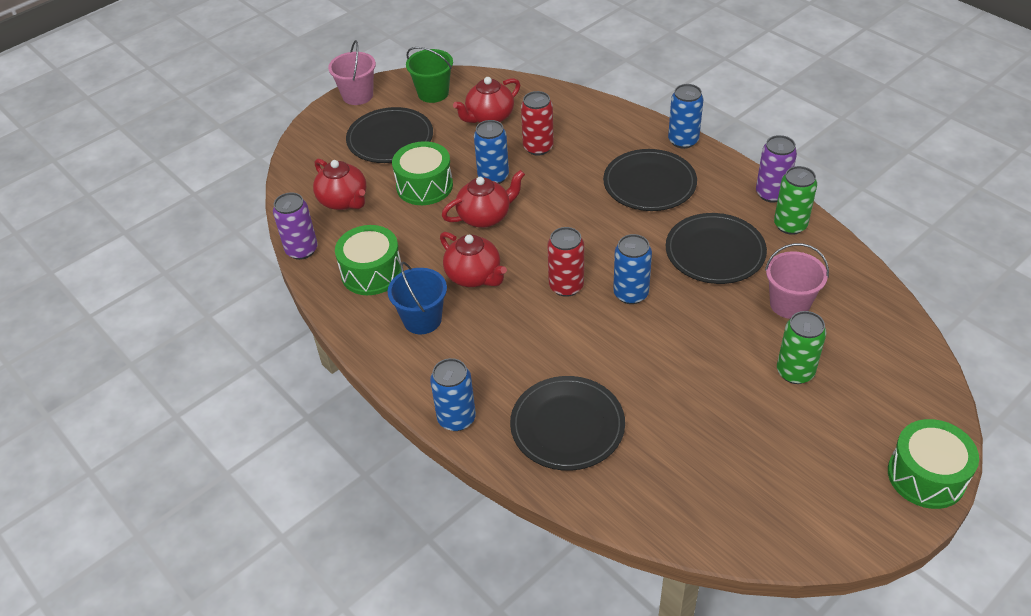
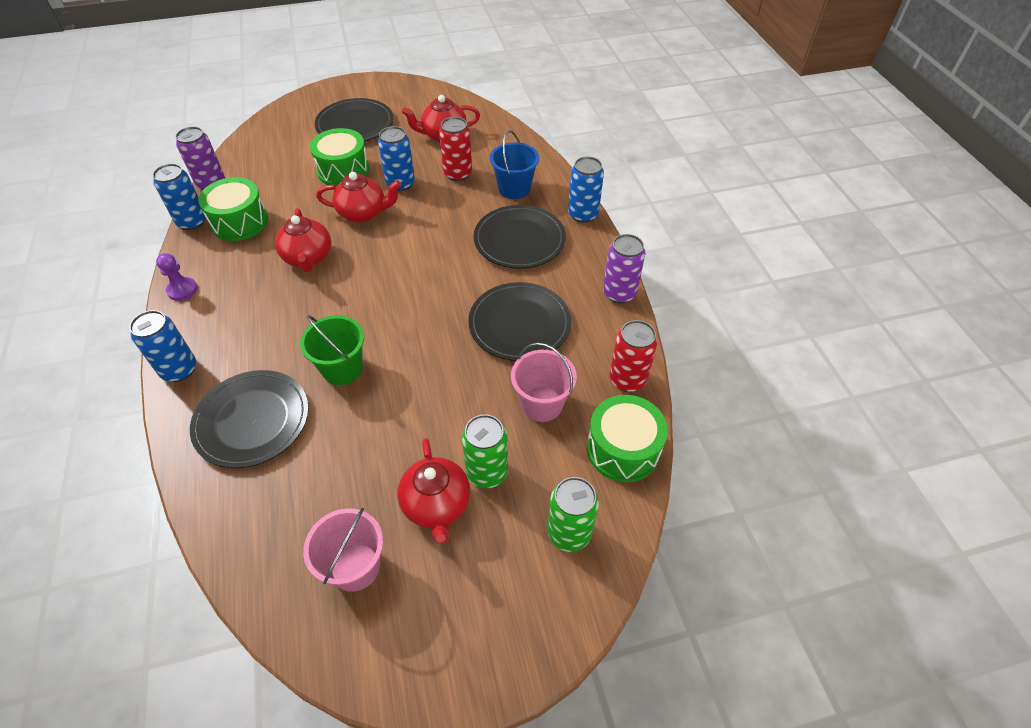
camera: 25 degrees right, 5 degrees up
(344, 201) = (276, 158): red teapot -> red teapot (436, 505)
(357, 95) = (364, 84): pink bucket -> pink bucket (355, 567)
(383, 354) = (182, 290): none -> purple pawn
(422, 319) = (237, 275): blue bucket -> blue bucket (514, 189)
(433, 93) = (420, 101): green bucket -> green bucket (342, 368)
(566, 286) = (368, 298): red can -> red can (627, 379)
(631, 294) = (413, 329): blue can -> blue can (192, 222)
(790, 225) = (610, 330): green can -> green can (569, 533)
(926, 476) = (516, 651): green drum -> green drum (623, 449)

